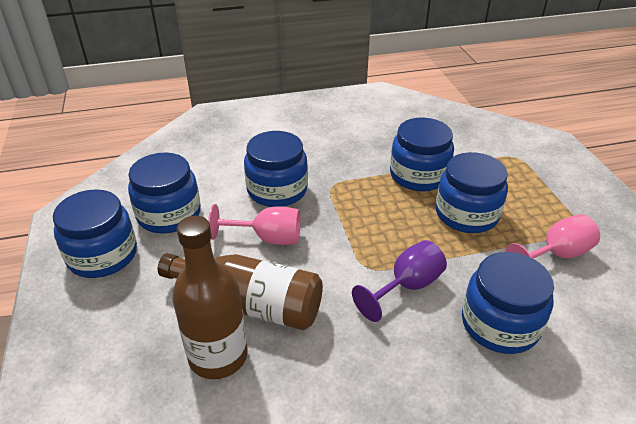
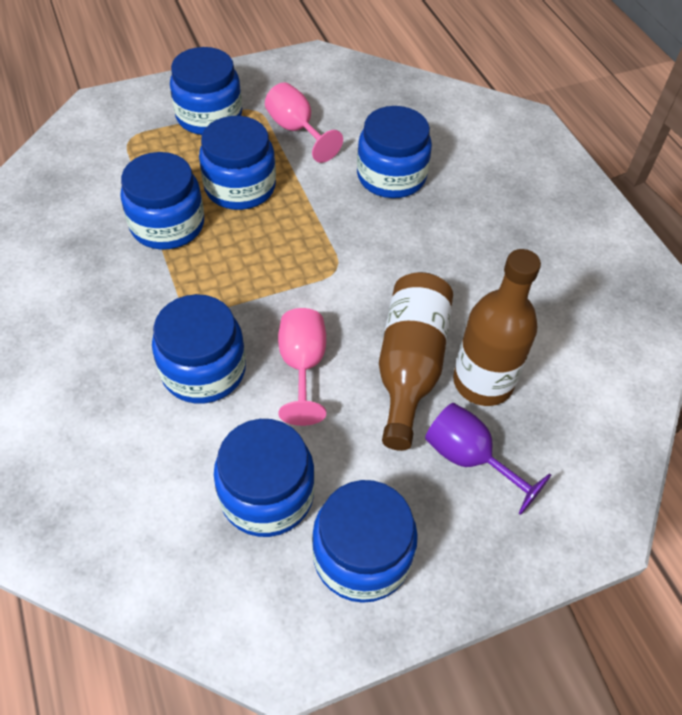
camera: 100 degrees left, 15 degrees up
(407, 286) = (358, 237): purple goblet -> purple goblet (469, 458)
(559, 199) = (209, 116): none -> blue jar

